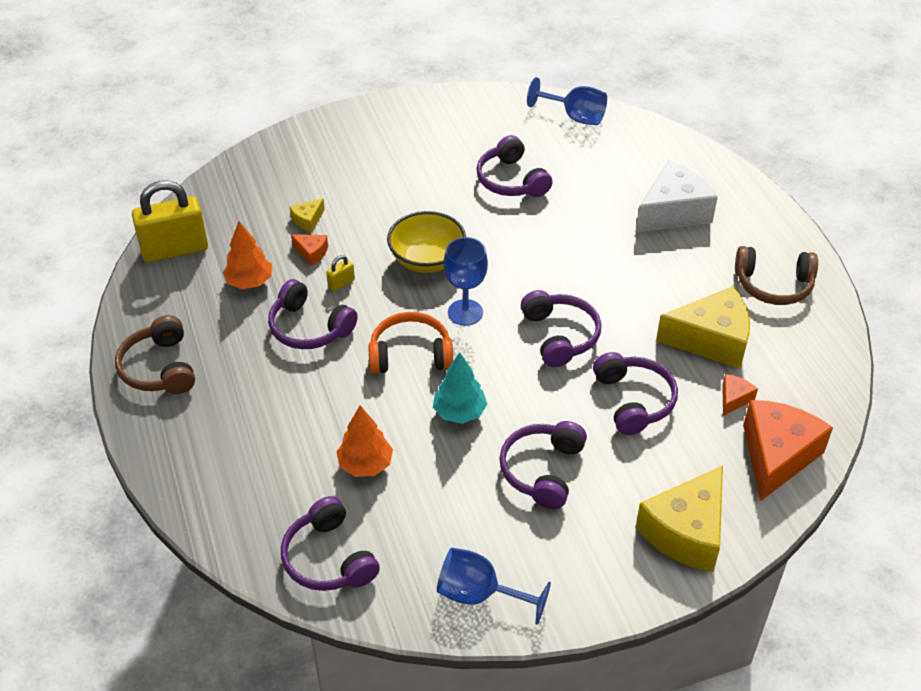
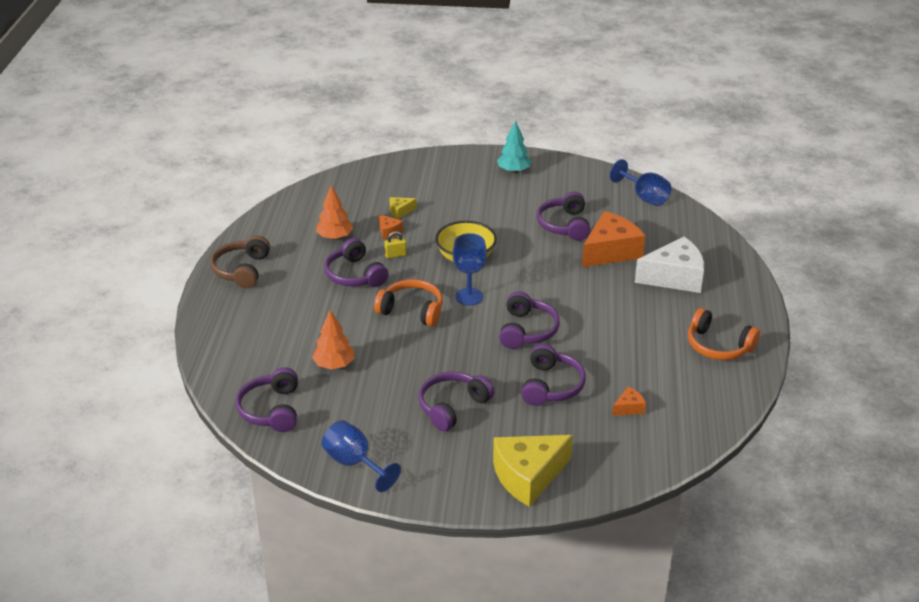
camera: 25 degrees right, 10 degrees down
(175, 250) = (299, 205): yellow padlock -> none
(459, 412) = (420, 354): turquoise tree -> turquoise tree (513, 171)
(711, 340) = (640, 366): yellow cheese -> none
(773, 285) = (718, 346): brown headphones -> orange headphones
(777, 456) = (634, 453): orange cheese -> orange cheese (611, 251)

